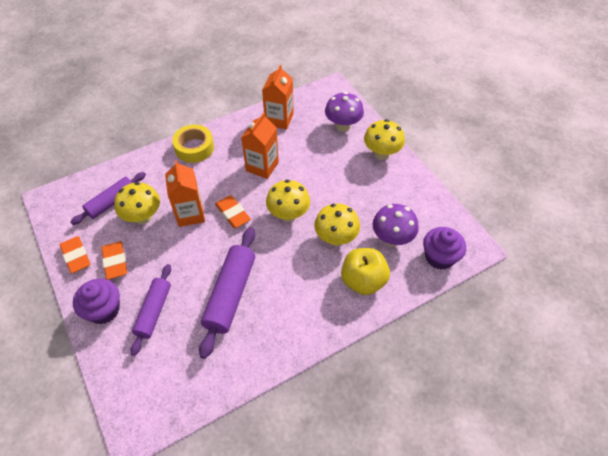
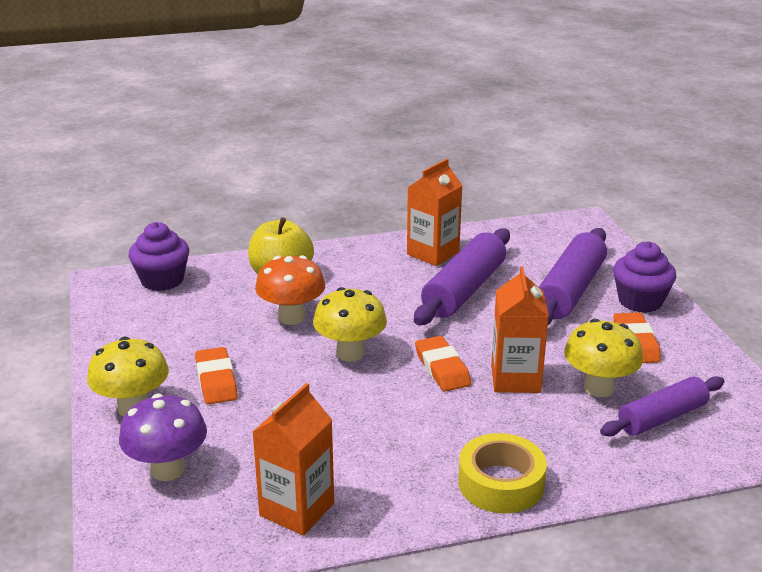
camera: 165 degrees left, 25 degrees down
(76, 256) = (701, 358): orange eraser -> orange eraser (216, 380)
(154, 311) = (570, 290): purple rolling pin -> purple rolling pin, size x1.50
(262, 166) = (369, 426): orange carton -> orange carton (433, 253)
(336, 238) = (291, 317): yellow mushroom -> orange mushroom
(392, 239) = (210, 305): purple mushroom -> none

